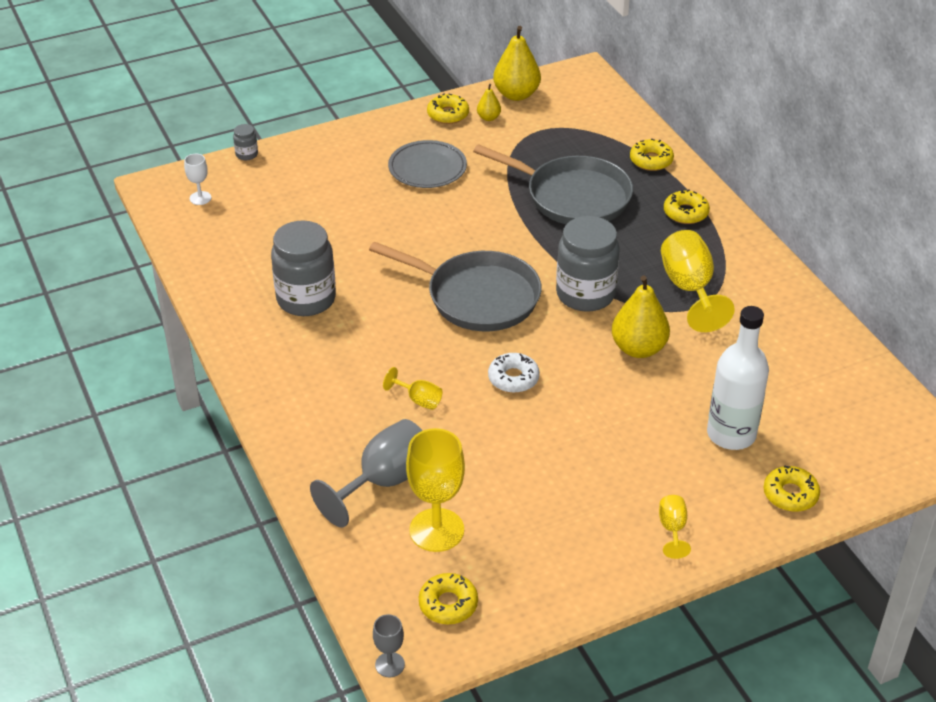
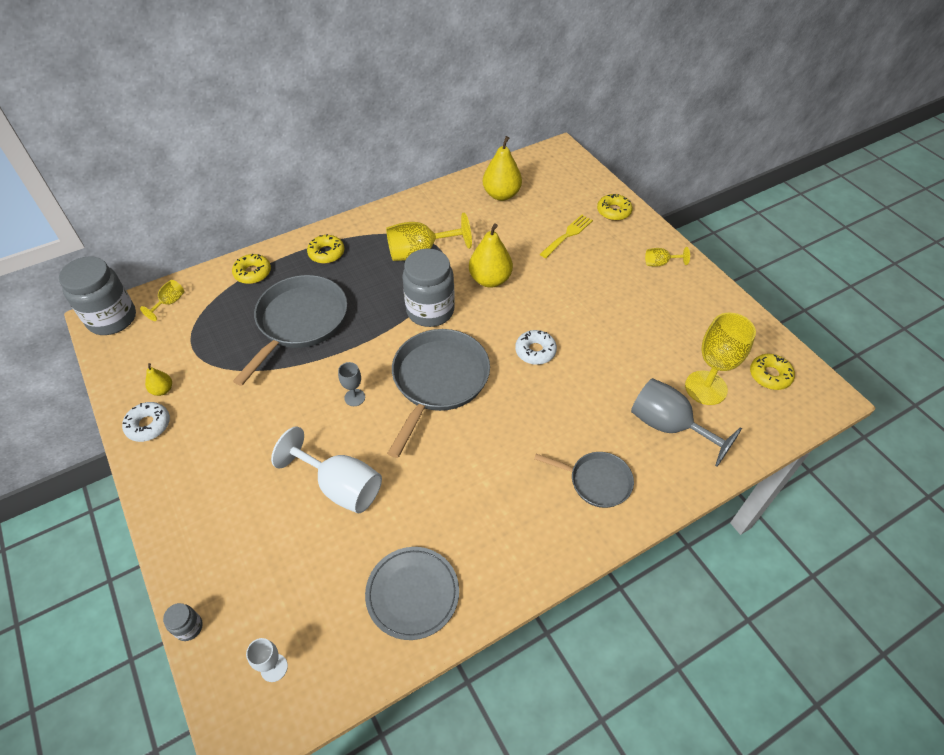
camera: 95 degrees left, 10 degrees up
(306, 299) = (452, 518): grey jar -> grey jar (112, 319)
(324, 407) = (596, 481): none -> grey pan
(357, 229) = (340, 486): none -> white goblet
(390, 665) = (835, 404): grey goblet -> grey goblet (354, 397)
(418, 400) = (572, 411): yellow goblet -> yellow goblet (169, 303)
(427, 168) = (242, 435): grey plate -> grey plate (412, 593)
(448, 114) = (148, 425): yellow donut -> white donut
(516, 94) = (126, 370): yellow pear -> yellow pear (501, 195)
(731, 434) = (567, 235): white bottle -> yellow fork

